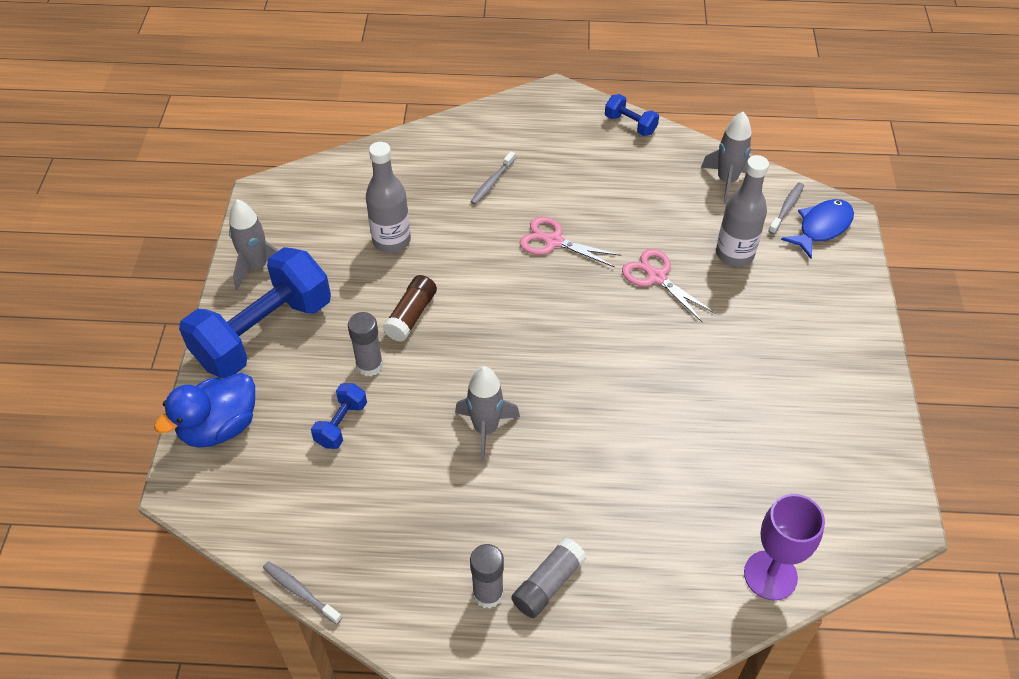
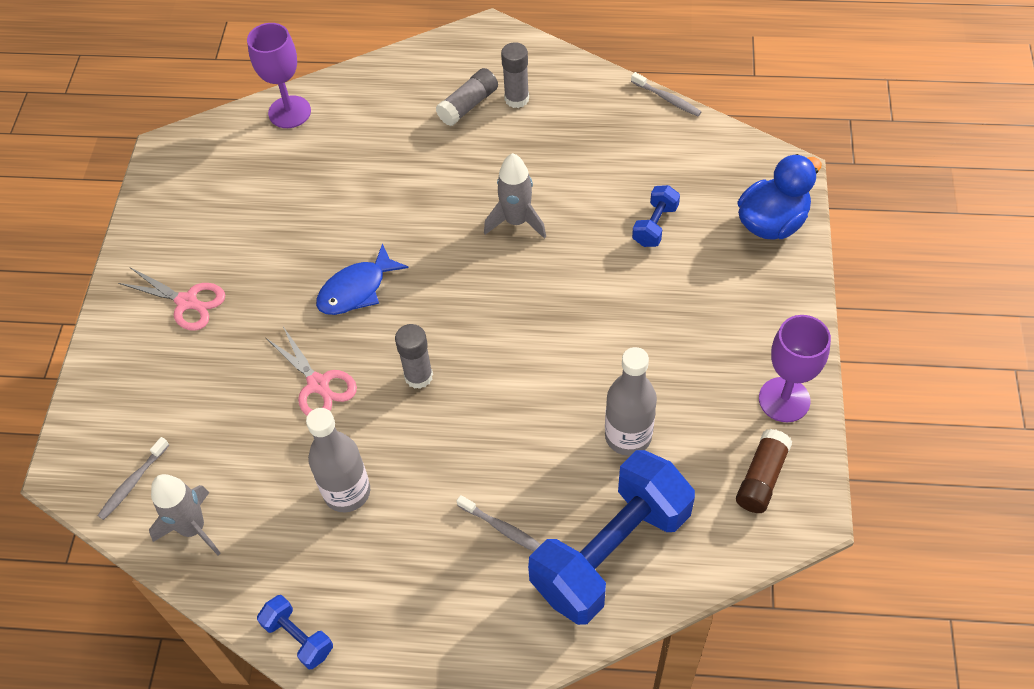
camera: 175 degrees left, 5 degrees up
(257, 267) = (784, 399): grey rocket -> purple goblet
(263, 333) = (754, 318): blue dumbbell -> blue dumbbell (611, 552)
(369, 365) = (635, 282): grey glue stick -> grey glue stick (418, 376)
(411, 315) = (596, 338): brown glue stick -> brown glue stick (761, 478)
(492, 182) = (503, 528): grey toothbrush -> grey toothbrush turned 90 degrees clockwise
(553, 241) = (430, 434): pink scissors -> pink scissors (187, 302)
(734, 254) = (220, 415): grey bottle -> grey bottle (347, 492)
(821, 227) = (102, 452): blue fish -> blue fish (356, 289)

